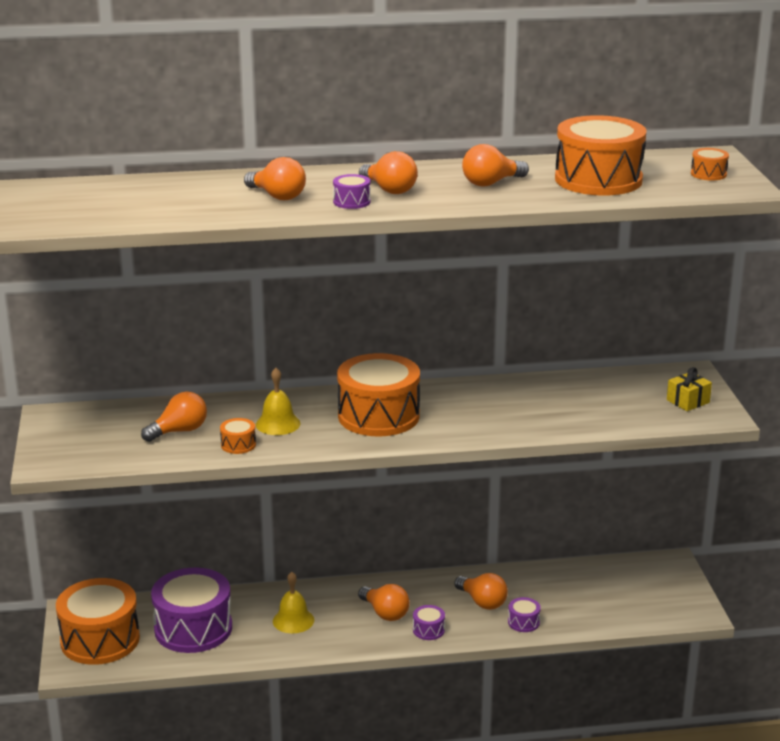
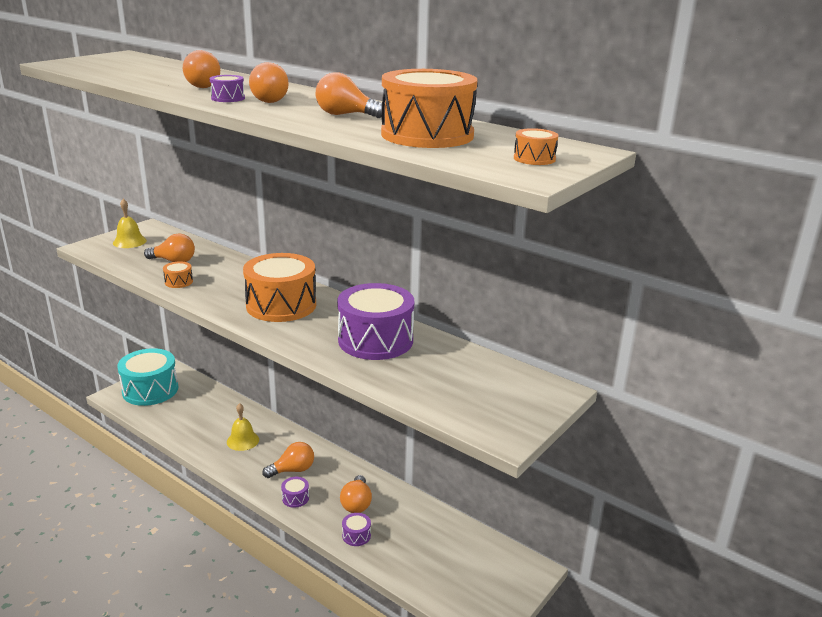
camera: 45 degrees right, 0 degrees up
(100, 640) = (150, 390): orange drum -> turquoise drum
(193, 628) = (194, 412): purple drum -> purple drum (375, 340)
(278, 424) = (223, 282): yellow bell -> yellow bell (129, 241)
(385, 613) = (292, 470): orange light bulb -> orange light bulb turned 120 degrees counterclockwise
(688, 401) = (504, 409): yellow gift -> none

